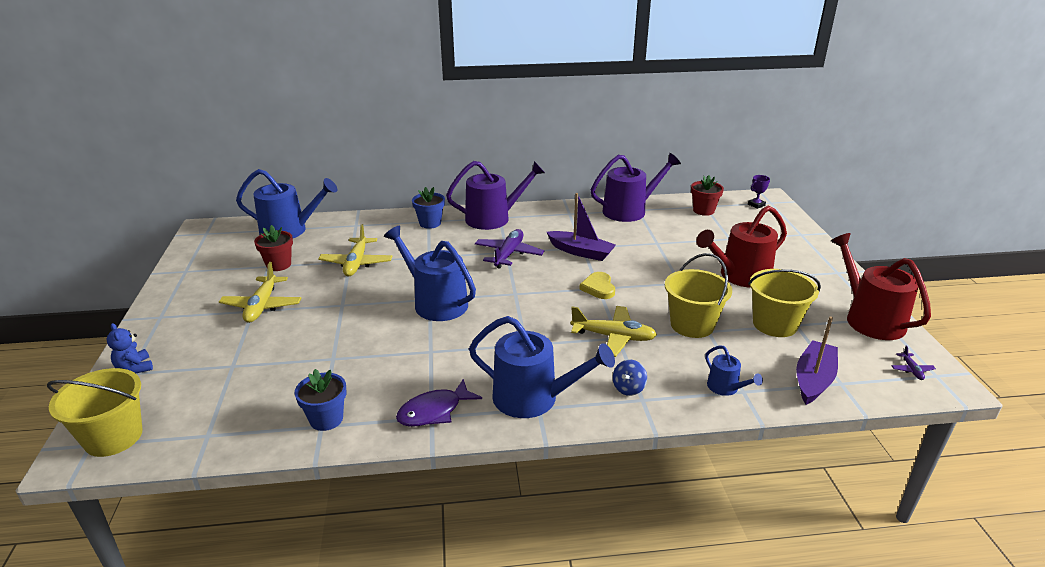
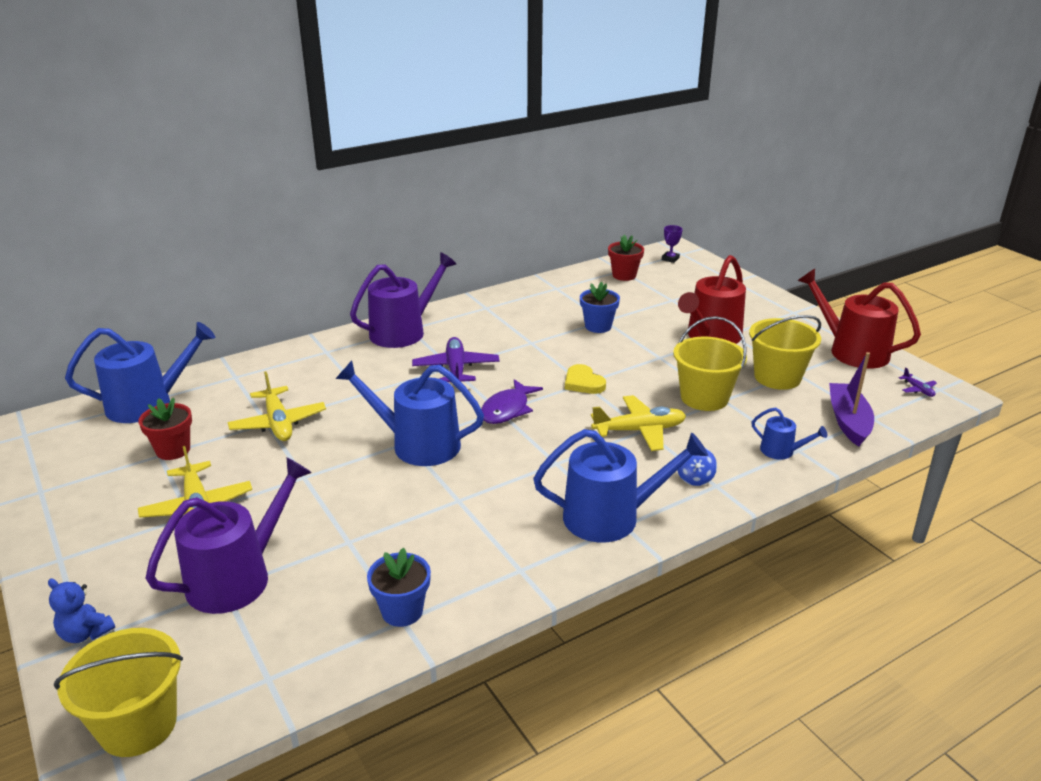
camera: 25 degrees left, 0 degrees up
(430, 223) = (330, 354): blue flower pot -> blue flower pot (598, 326)
(434, 411) = (518, 563): purple fish -> purple fish (507, 409)
(581, 252) = (533, 348): purple boat -> none
(629, 211) = (548, 291): purple watering can -> purple watering can (237, 577)

